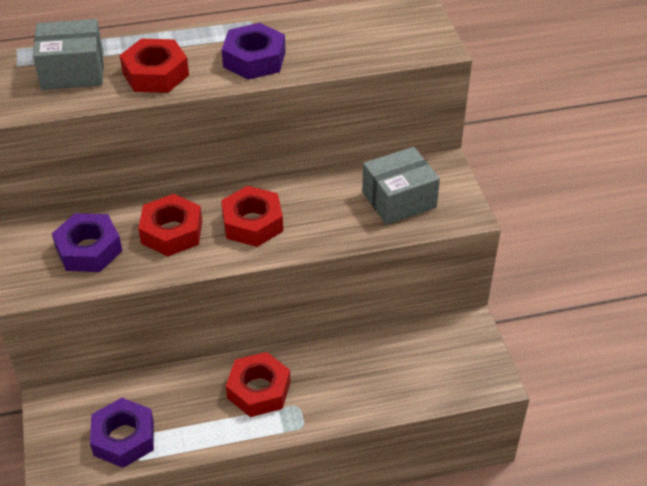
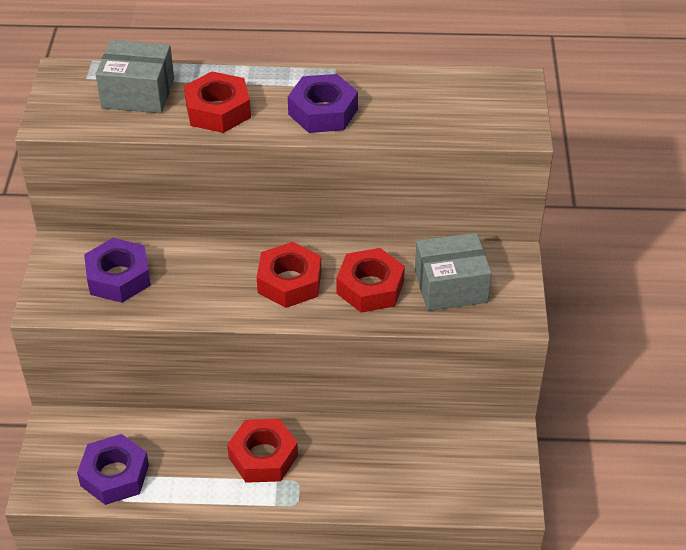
camera: 15 degrees right, 0 degrees up
(171, 232) = (205, 275): red nut -> red nut (370, 287)

